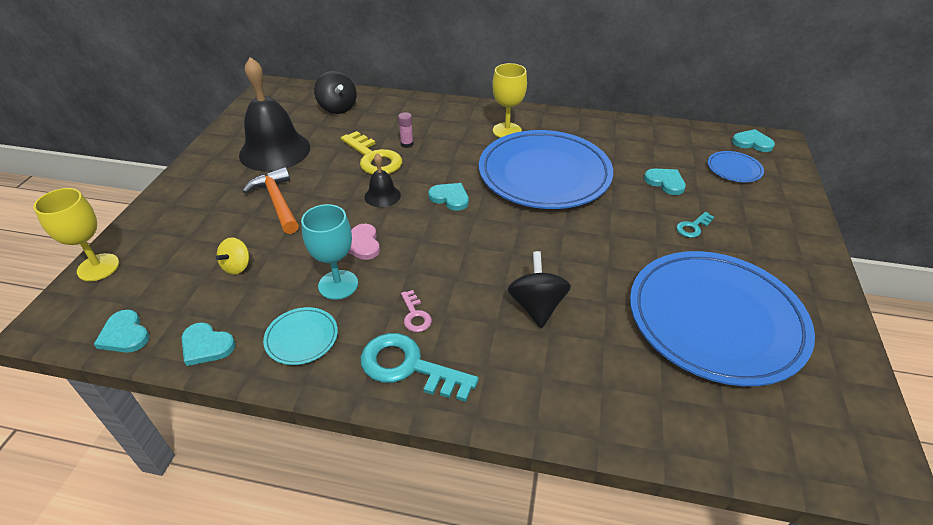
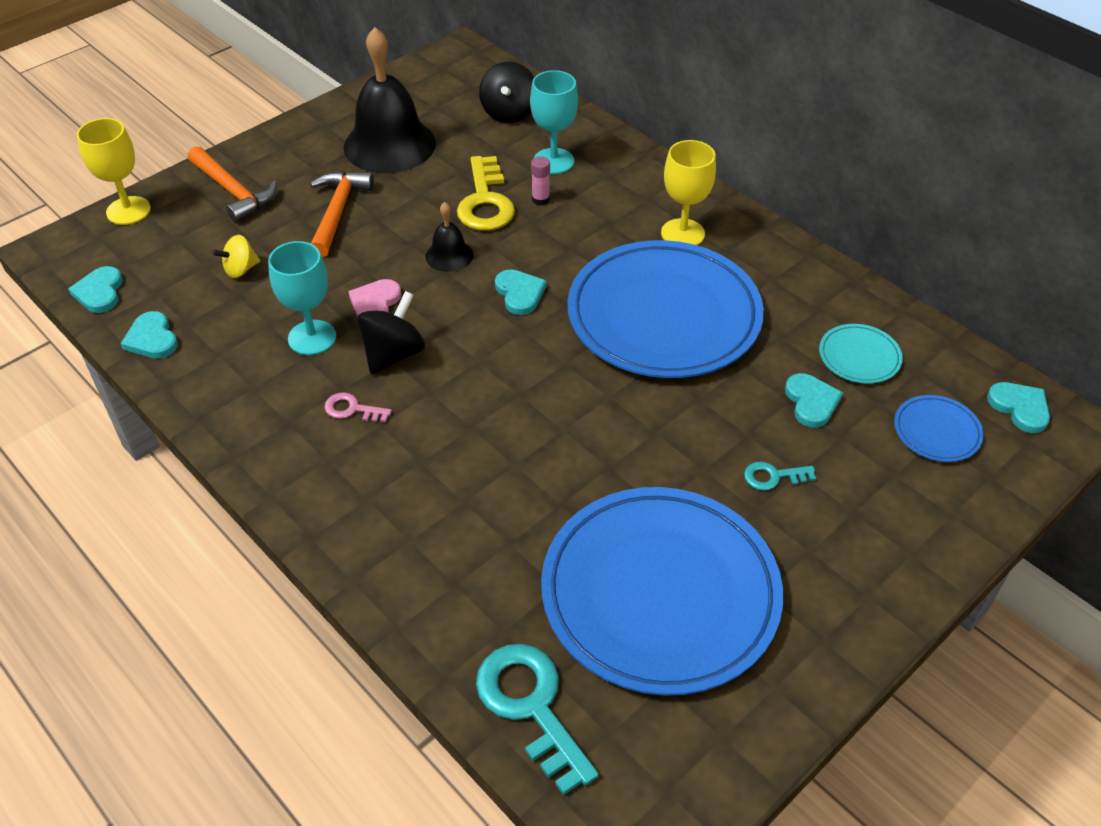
camera: 35 degrees right, 5 degrees up
(181, 220) = (233, 192): none -> orange hammer
(301, 338) = (233, 375): turquoise plate -> turquoise plate (859, 357)
(393, 122) = (553, 161): none -> turquoise goblet
(408, 367) = (297, 457): turquoise key -> turquoise key (531, 706)
(415, 315) = (352, 409): pink key -> pink key turned 90 degrees clockwise
(536, 306) = (480, 467): black spinning top -> black spinning top (393, 354)

